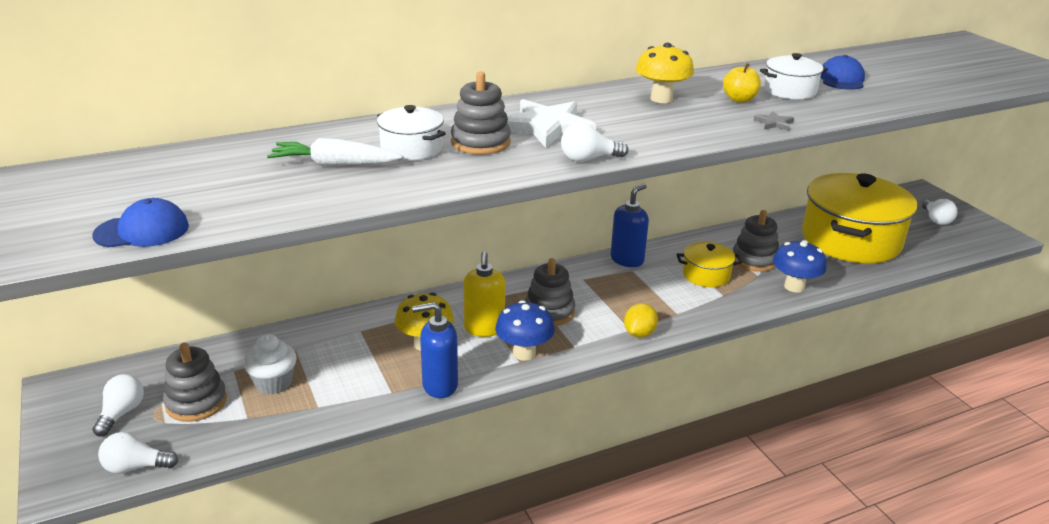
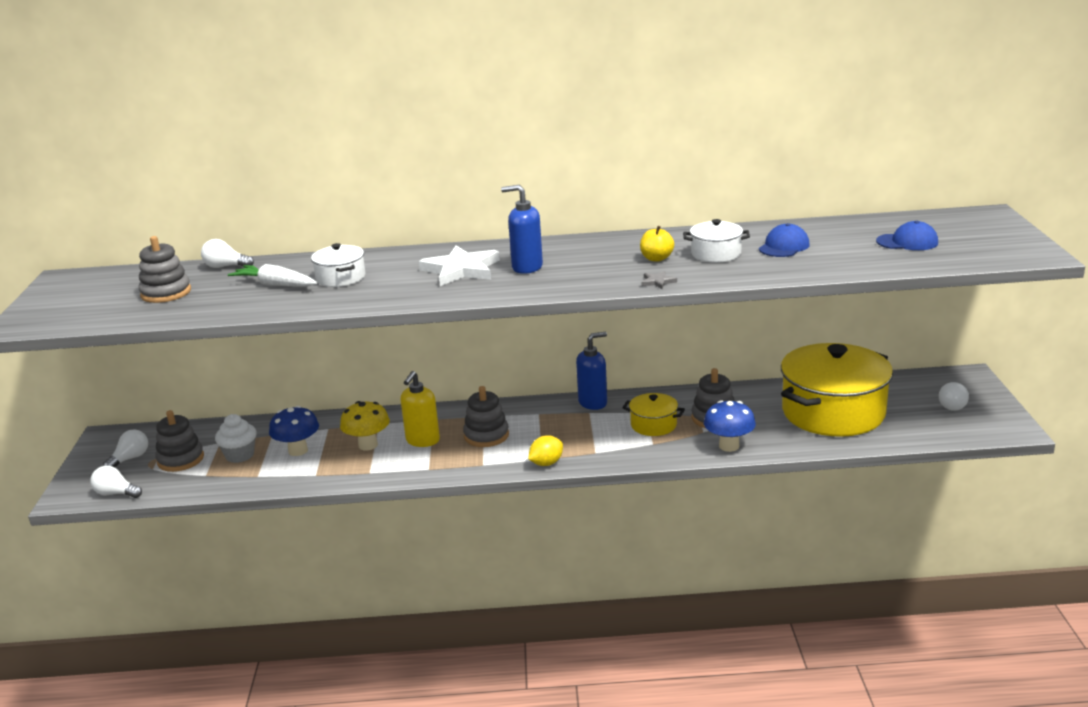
camera: 25 degrees right, 5 degrees down
(142, 231) = (115, 317): blue cap -> blue cap (907, 242)
(439, 385) = (354, 476): blue soap dispenser -> blue soap dispenser (527, 267)
(480, 142) = (396, 278): grey stacking toy -> grey stacking toy (166, 293)
(524, 353) = (438, 463): blue mushroom -> blue mushroom (298, 451)
(589, 159) = (462, 297): white light bulb -> white light bulb (225, 267)
(661, 99) = (587, 253): yellow mushroom -> none

